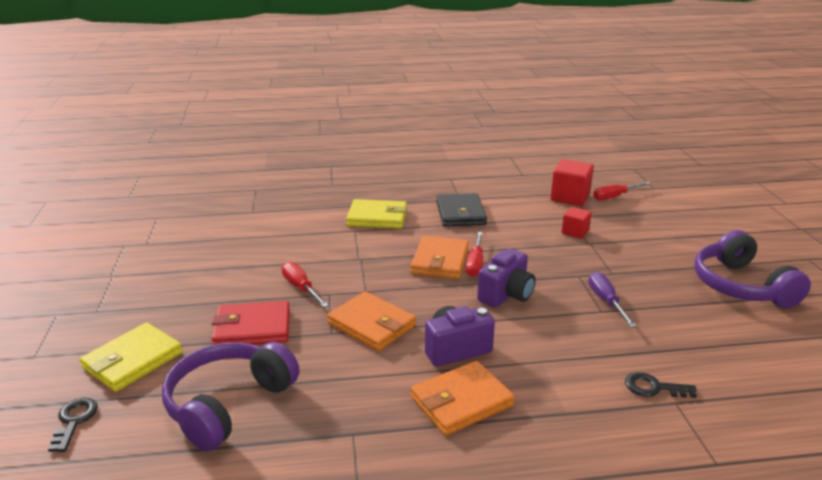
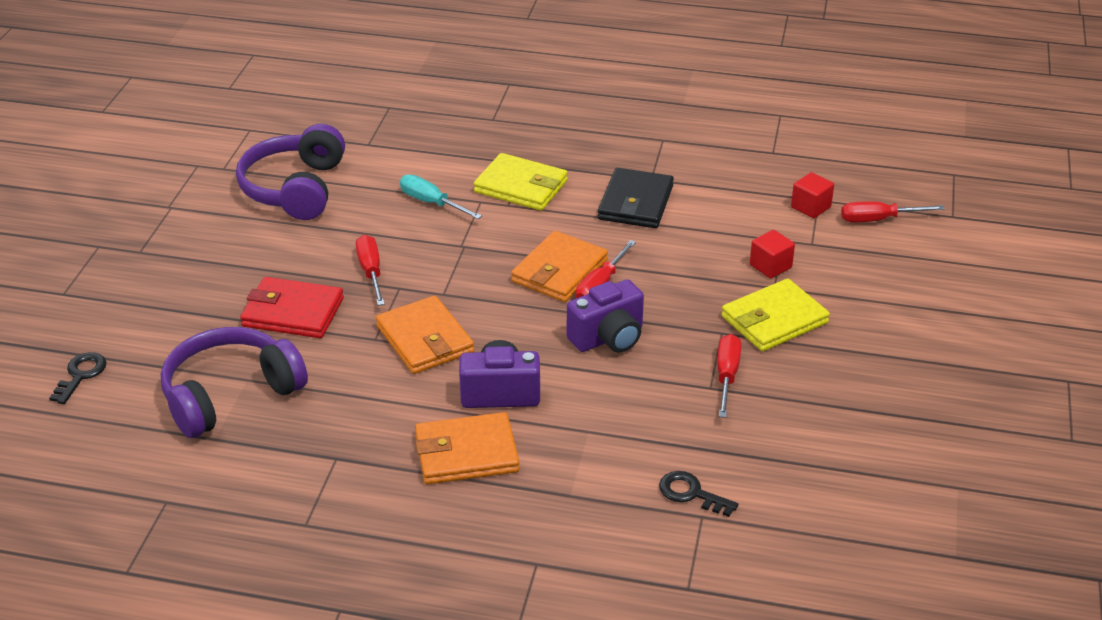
camera: 20 degrees right, 10 degrees up
(133, 360) = (156, 322): yellow wallet -> yellow wallet (774, 320)
(320, 237) = (431, 203): none -> turquoise screwdriver
(570, 197) = (810, 207): red cube -> red cube, size x0.60
(606, 301) = (726, 376): purple screwdriver -> red screwdriver
(741, 286) = (926, 397): purple headphones -> purple headphones (295, 189)

